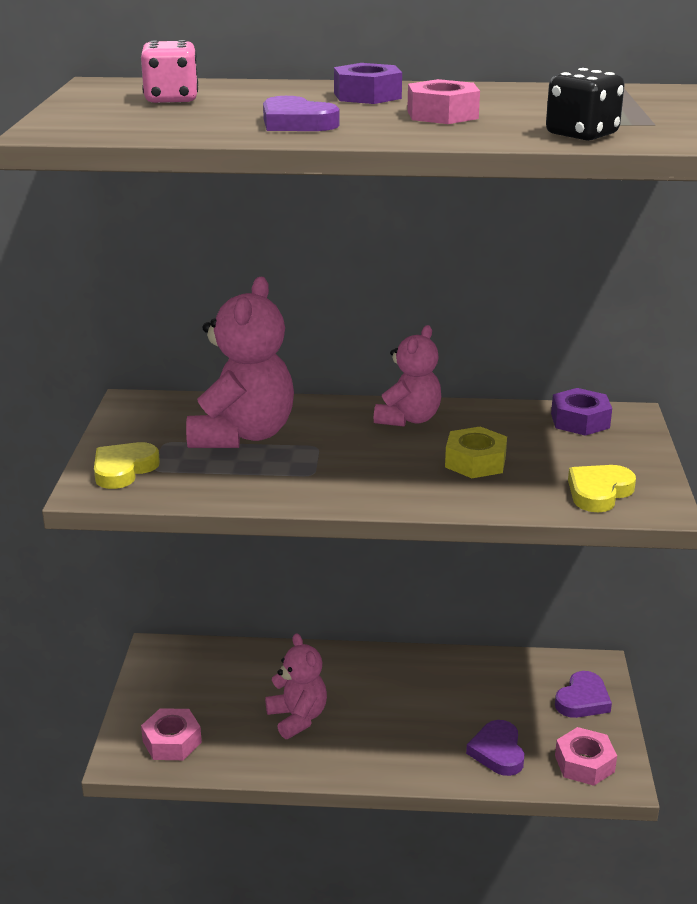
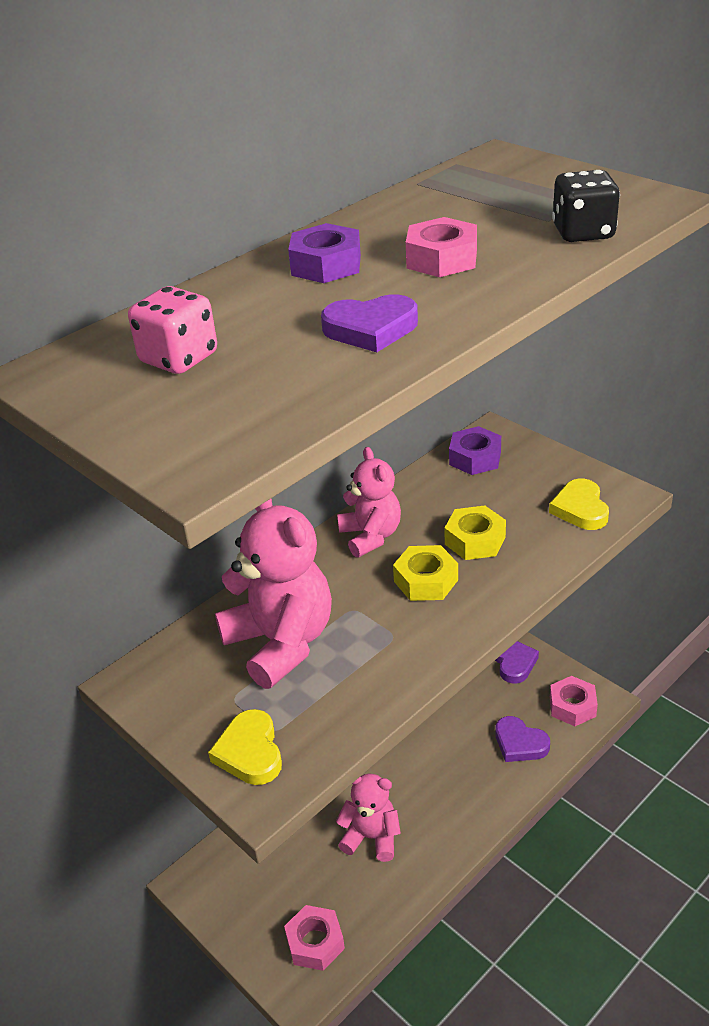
camera: 45 degrees left, 10 degrees up
(393, 461) = (425, 581): none -> yellow nut

